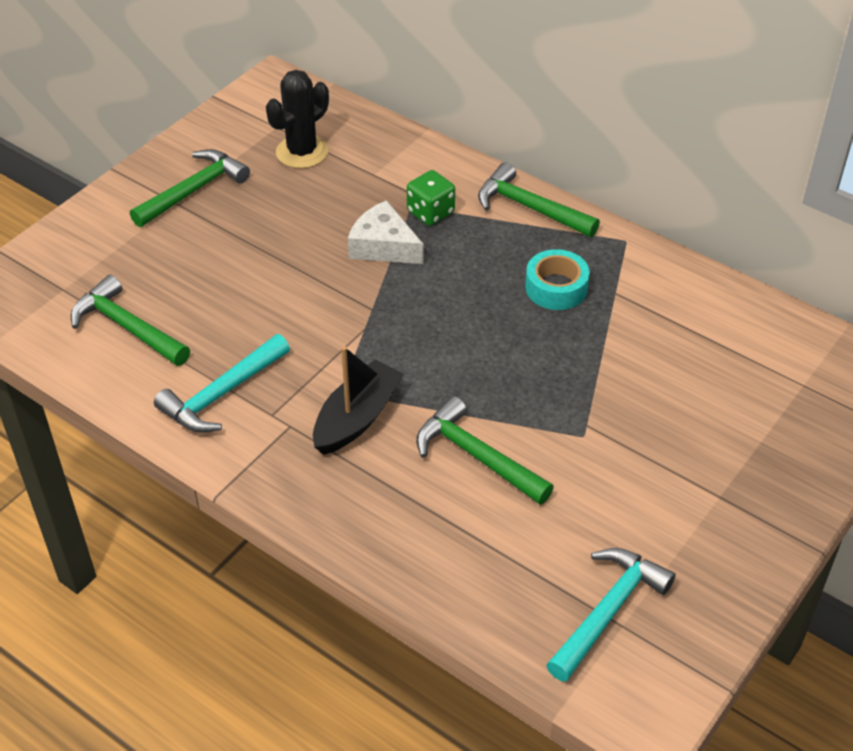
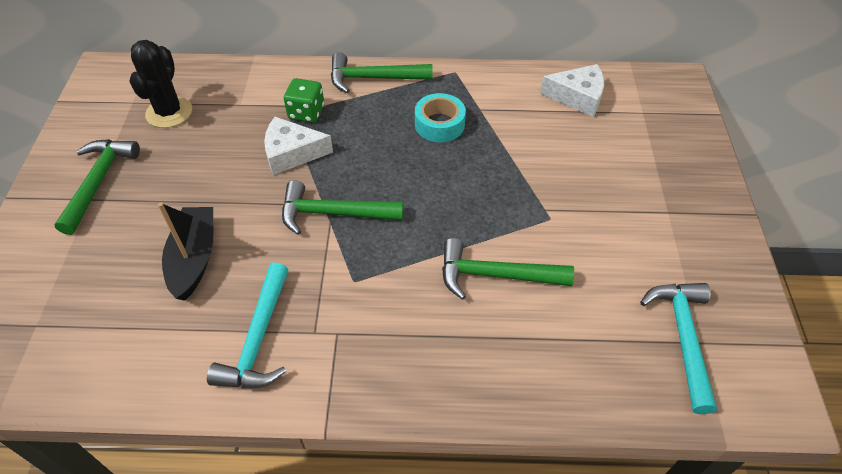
camera: 35 degrees left, 5 degrees up
(127, 327) = (126, 327): green hammer -> green hammer (334, 213)
(357, 418) = (384, 296): black boat -> black boat (194, 258)
(741, 332) = (577, 97): none -> white cheese

